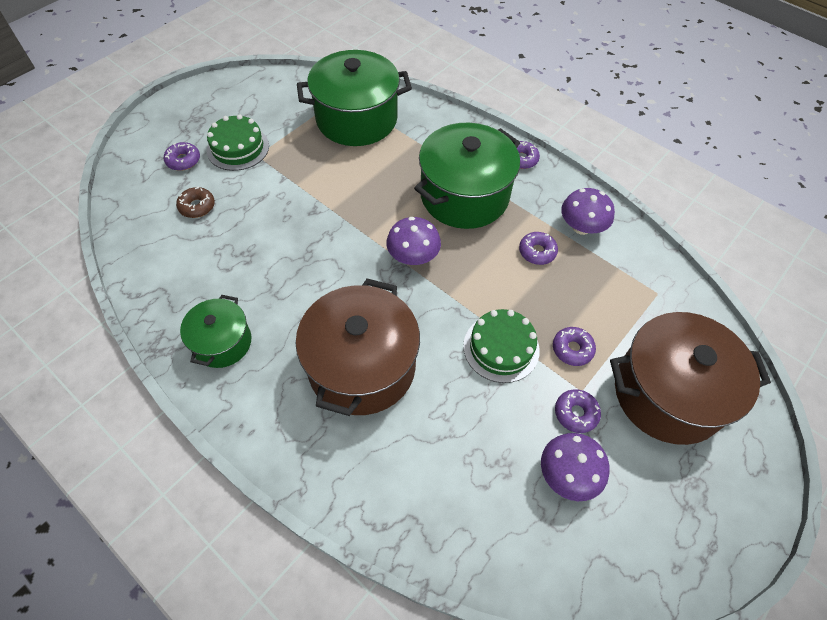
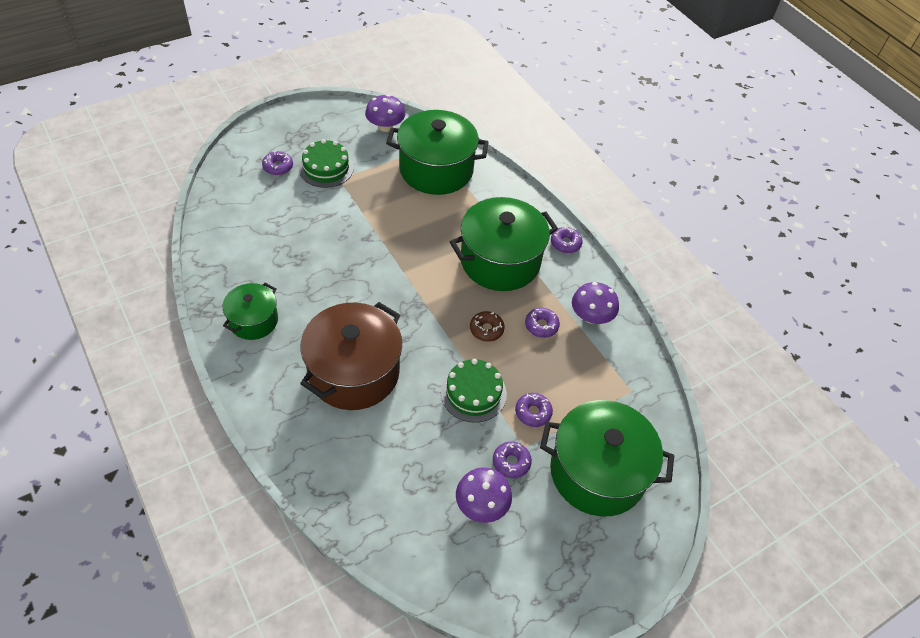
camera: 15 degrees right, 5 degrees down
(197, 206) = (274, 208): brown donut -> brown donut (486, 329)
(413, 256) = (433, 299): purple mushroom -> purple mushroom (385, 127)
(667, 393) = (597, 472): brown pot -> green pot

